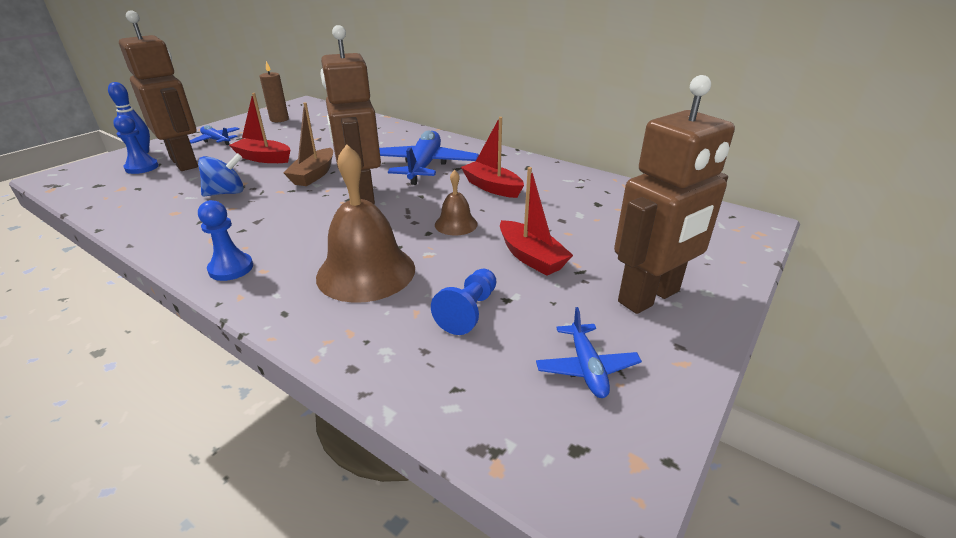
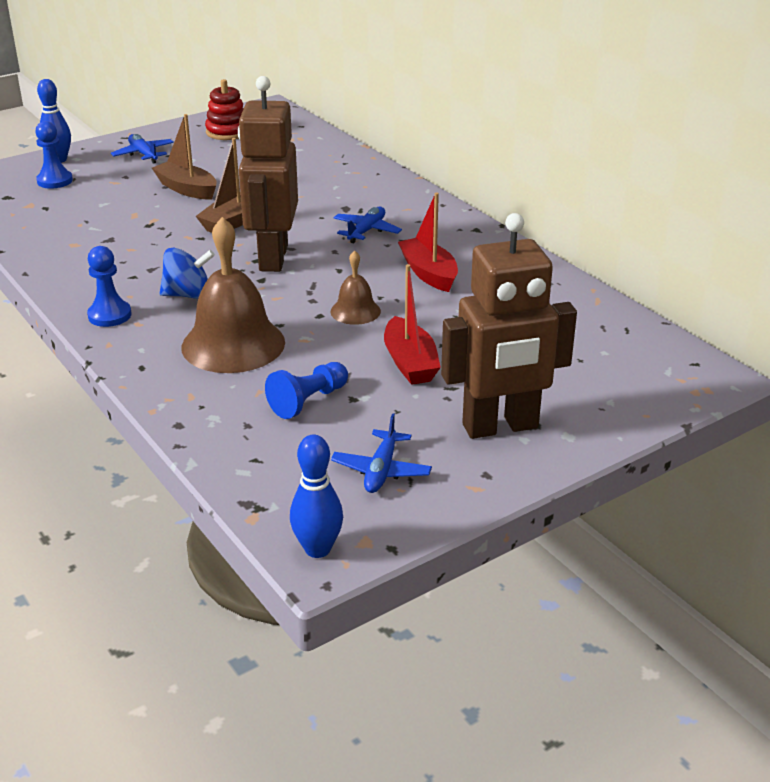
camera: 20 degrees right, 0 degrees up
(185, 163) = (100, 181): brown robot -> none
(226, 193) = (132, 229): blue spinning top -> blue spinning top (188, 295)
(263, 158) = (187, 189): red boat -> brown boat
(279, 119) = (227, 132): brown candle -> red stacking toy
(424, 166) = (366, 231): blue plane -> blue plane, size x0.53
(596, 490) = (317, 549): none -> blue bowling pin

